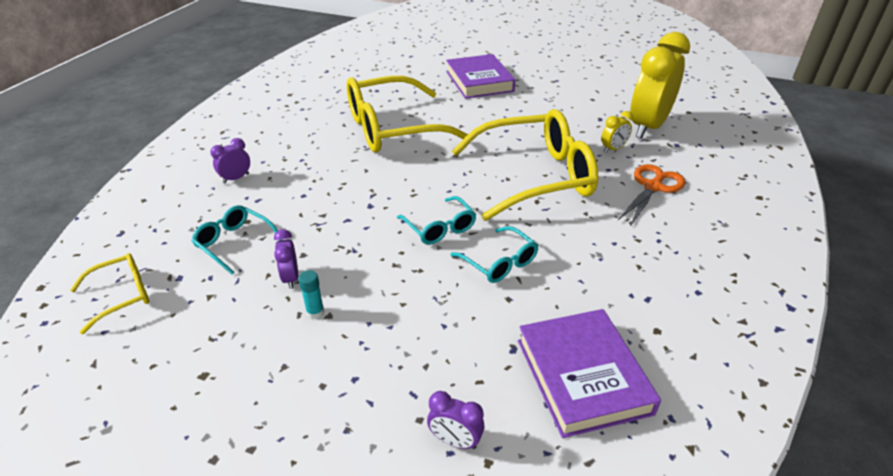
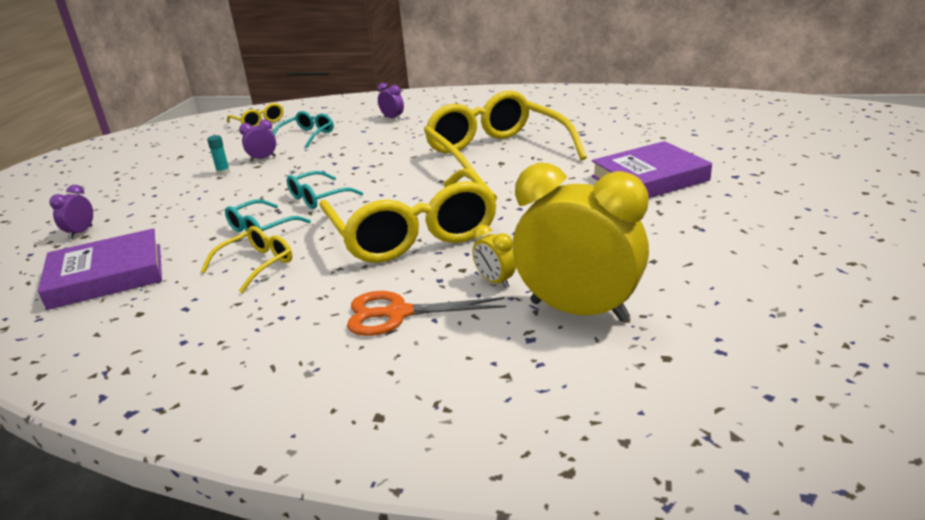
camera: 85 degrees right, 10 degrees down
(574, 260) = (256, 265): none -> yellow glasses
(653, 187) = (398, 313): orange scissors -> orange scissors turned 150 degrees clockwise

